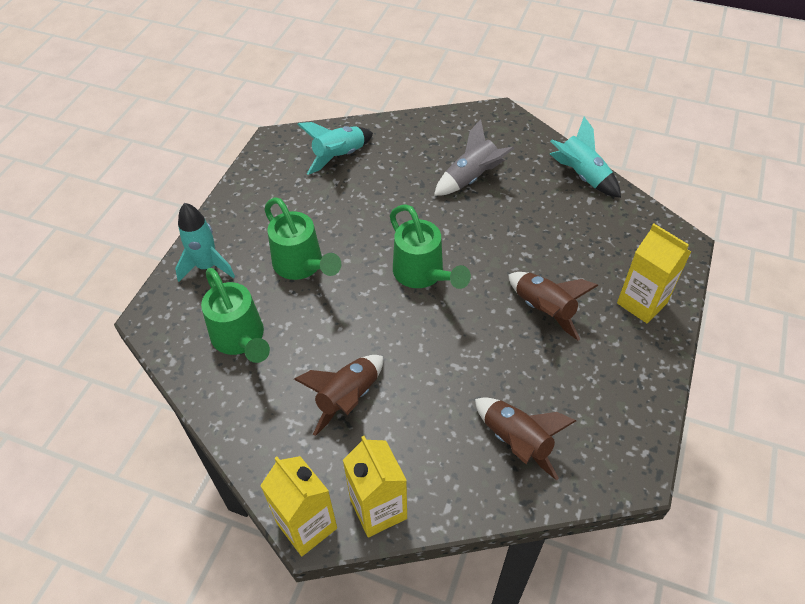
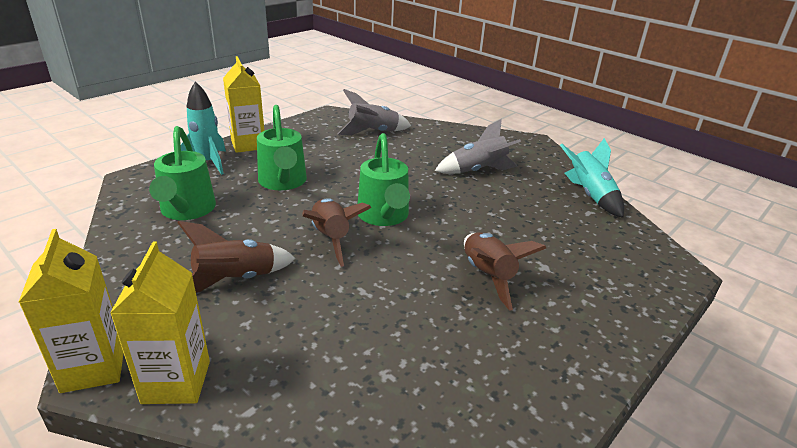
camera: 20 degrees right, 20 degrees down
(339, 156) = (373, 132): turquoise rocket -> grey rocket
(516, 441) = (377, 377): brown rocket -> brown rocket (331, 238)
(642, 303) = (605, 304): yellow carton -> yellow carton (248, 144)

